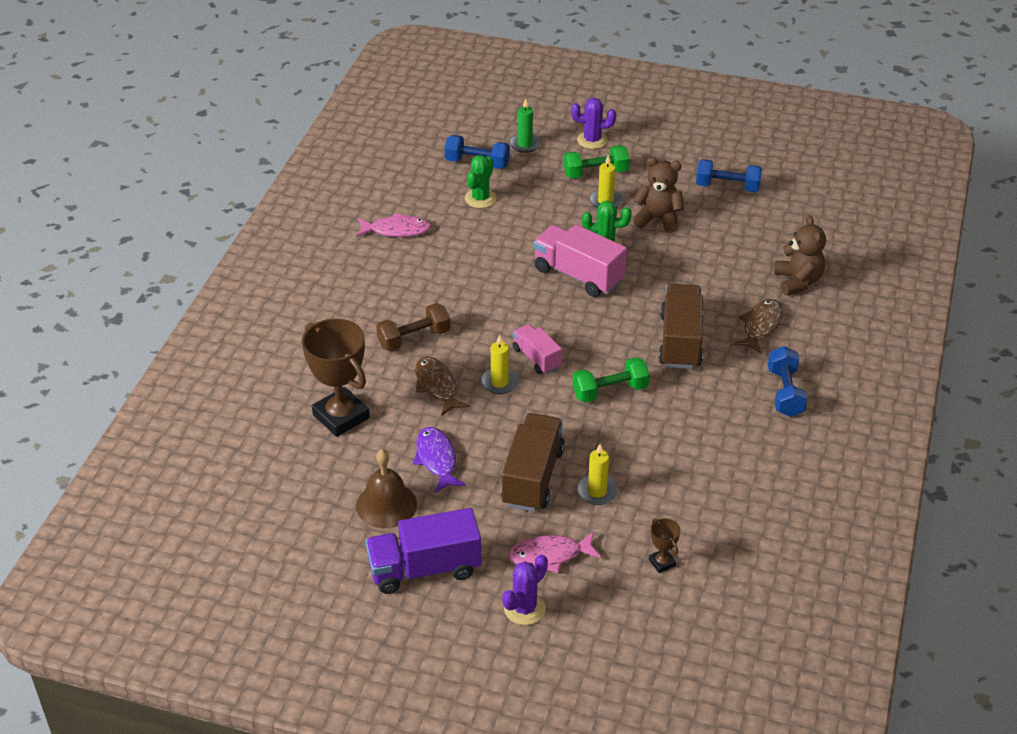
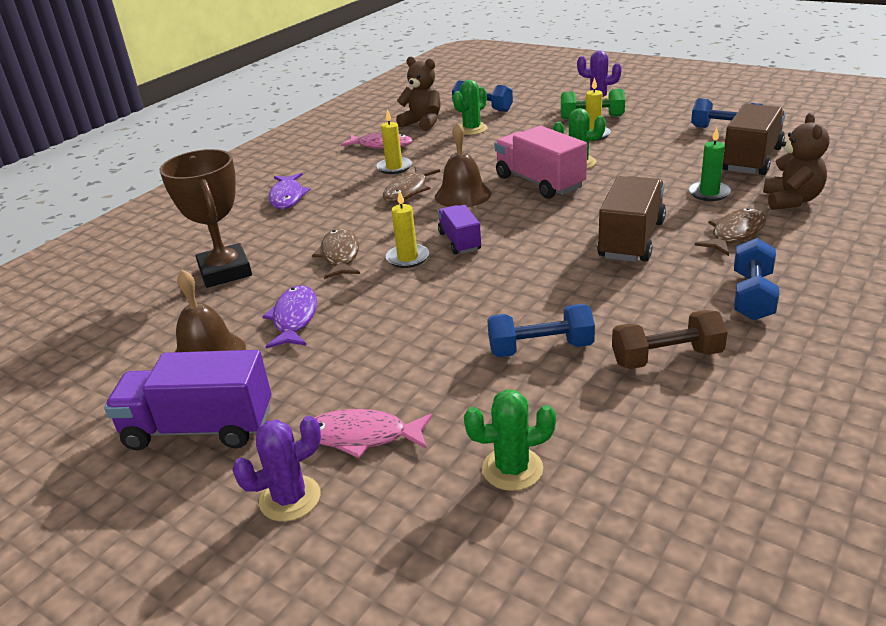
camera: 20 degrees right, 10 degrees down
(341, 315) = (287, 197): none -> purple fish
(414, 338) = (343, 218): brown dumbbell -> brown dumbbell (667, 358)
(458, 296) = (408, 191): none -> brown fish
(513, 298) = (463, 195): none -> brown bell
(525, 144) = (533, 99): green candle -> green candle (709, 193)
(532, 477) = (392, 348): brown truck -> brown truck (752, 159)
(536, 358) = (460, 241): pink truck -> purple truck
(597, 491) = (463, 372): yellow candle -> yellow candle (394, 167)
(610, 391) = (528, 276): green dumbbell -> none
(645, 462) = (540, 348): none -> blue dumbbell
(658, 219) = (643, 148): brown teddy bear -> brown teddy bear (423, 123)
(662, 562) = (512, 469): brown trophy -> green cactus

